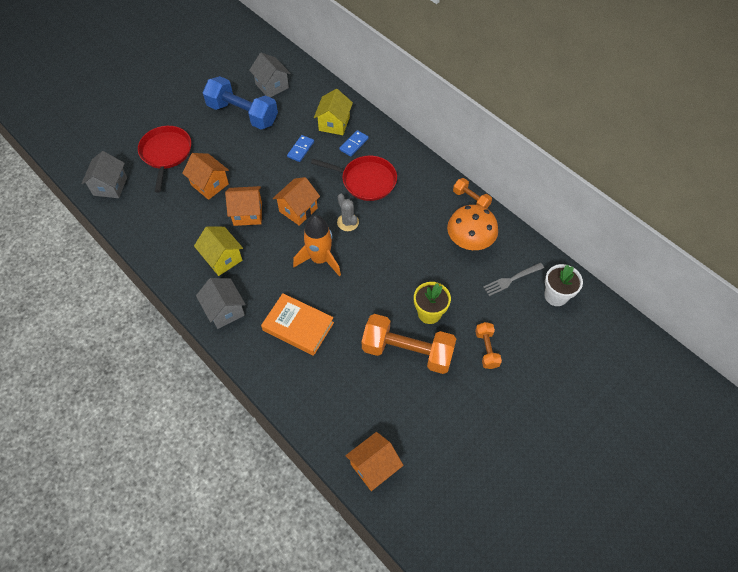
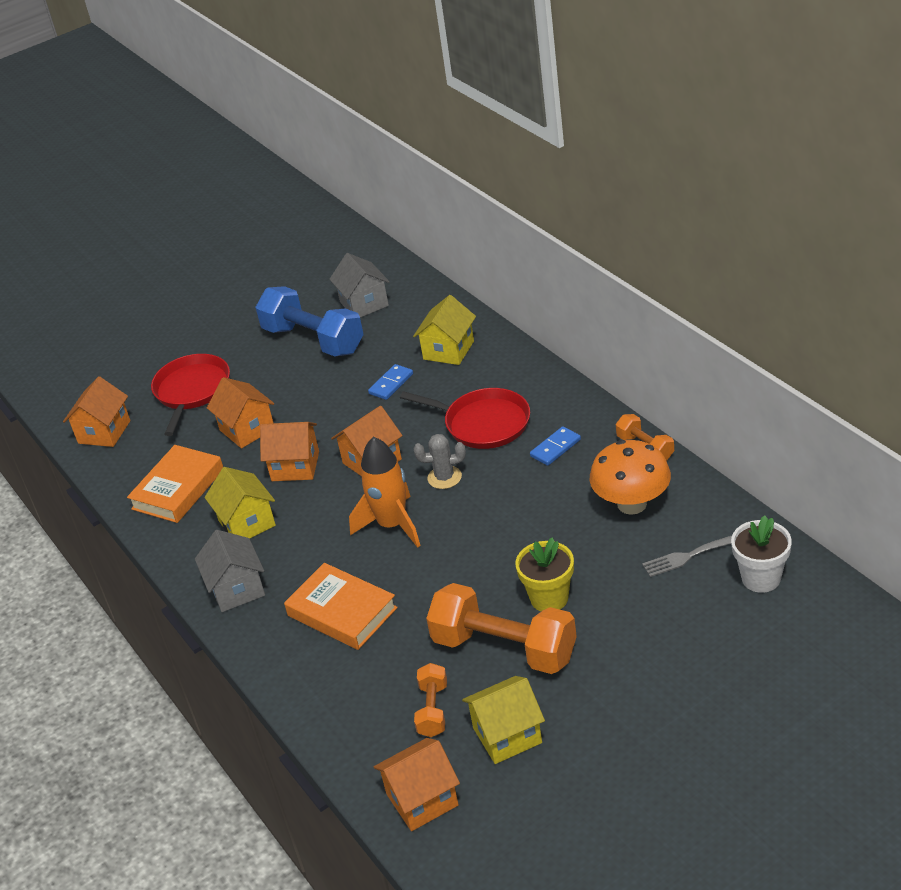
camera: 15 degrees right, 20 degrees down
(110, 186) = (104, 432): grey house -> orange house
(170, 232) = (178, 489): none -> orange book
(348, 222) = (444, 477): grey cactus -> grey cactus turned 75 degrees counterclockwise
(354, 144) = (473, 376): blue domino -> blue domino (555, 448)
(419, 416) = (507, 735): none -> yellow house
(486, 349) = (632, 648): orange dumbbell -> orange dumbbell (433, 710)

